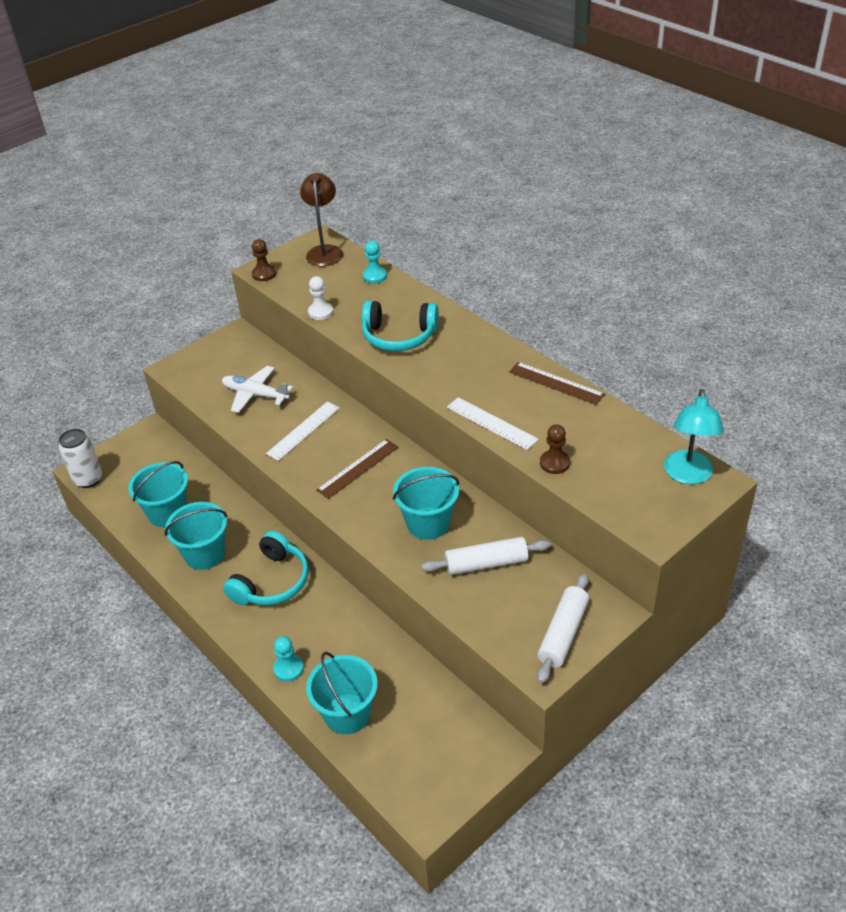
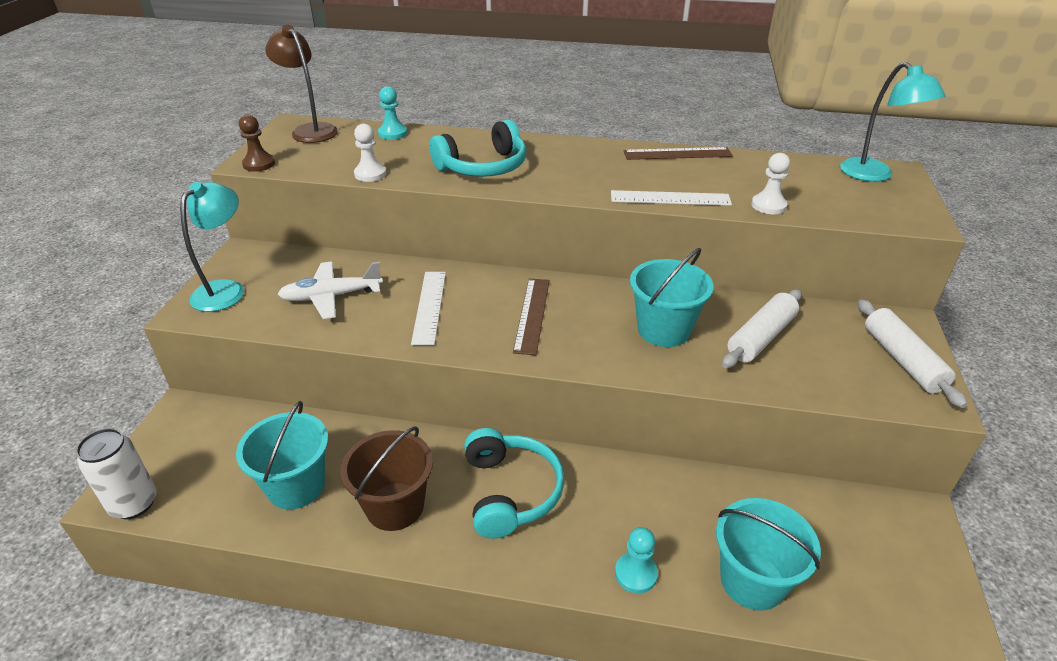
camera: 40 degrees left, 5 degrees down
(204, 361) = (226, 290): none -> turquoise lamp
(205, 554) = (395, 506): turquoise bucket -> brown bucket
(554, 463) = (768, 205): brown pawn -> white pawn

